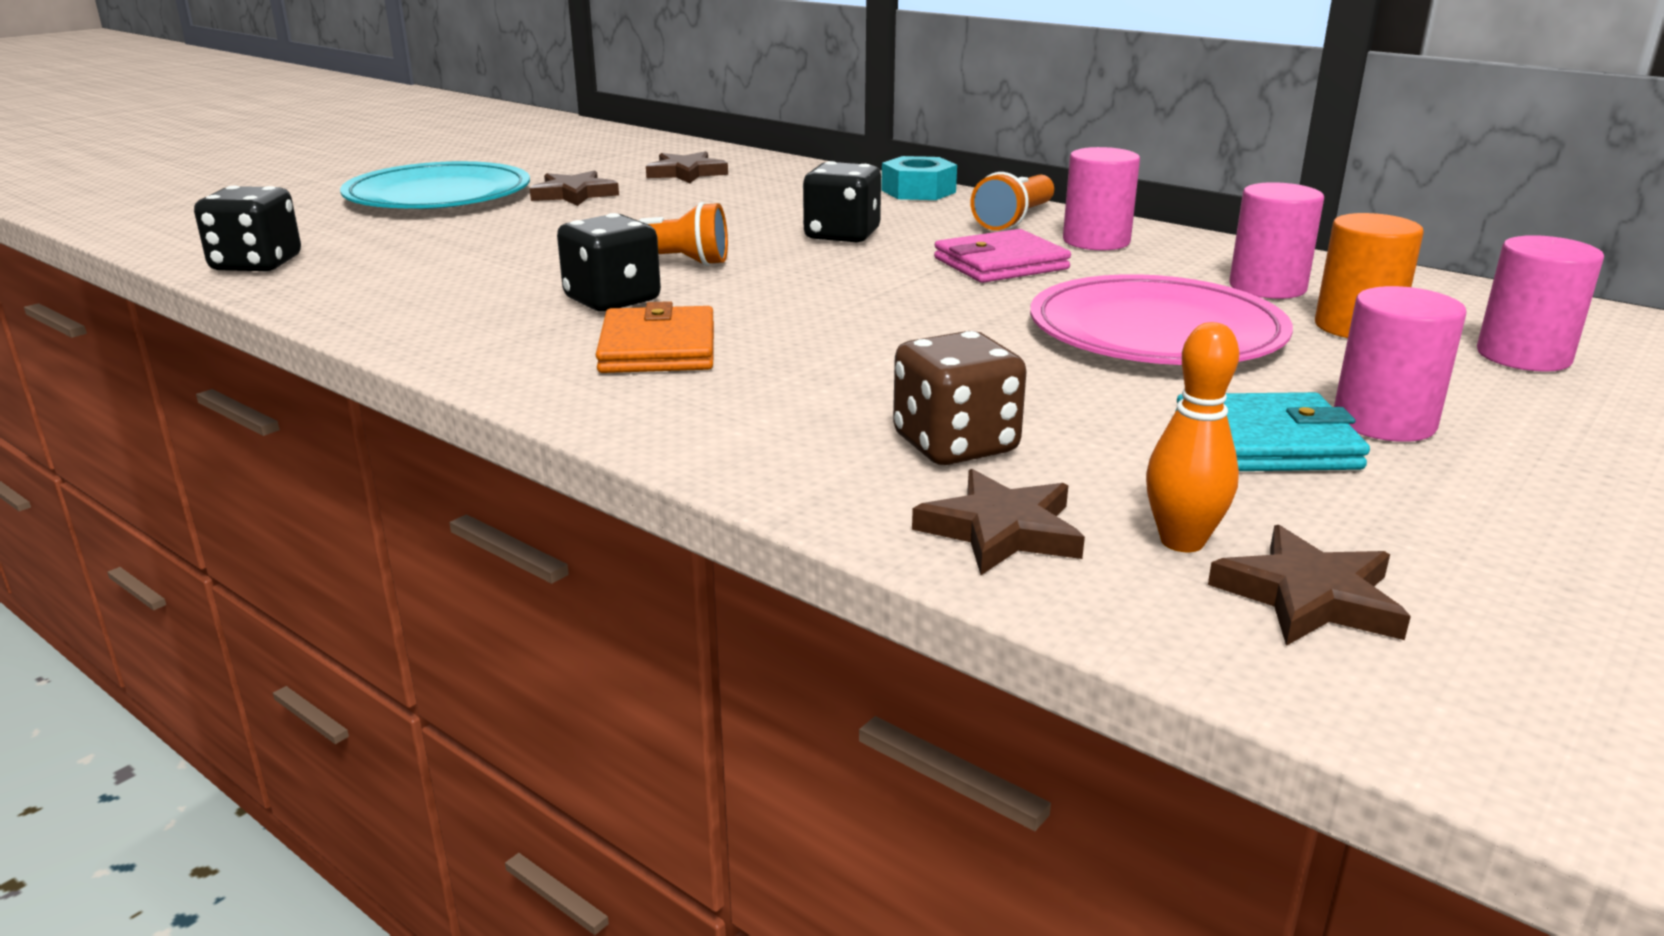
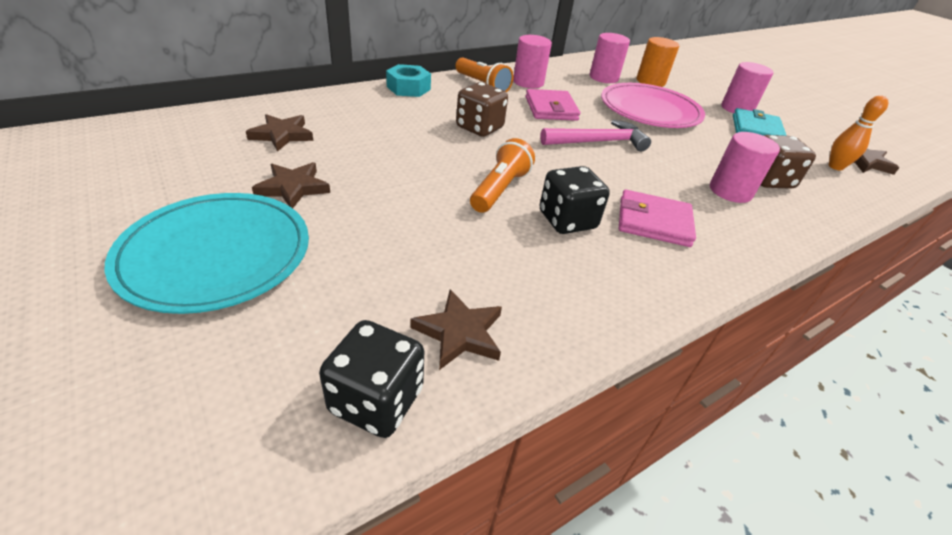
camera: 75 degrees left, 15 degrees up
(658, 348) = (653, 222): orange wallet -> pink wallet
(842, 235) = (479, 128): black dice -> brown dice
(910, 301) = (598, 142): none -> pink hammer
(1001, 530) = (839, 193): brown star -> brown star (459, 333)
(1523, 356) = (681, 73): pink cylinder -> pink cylinder (730, 191)

